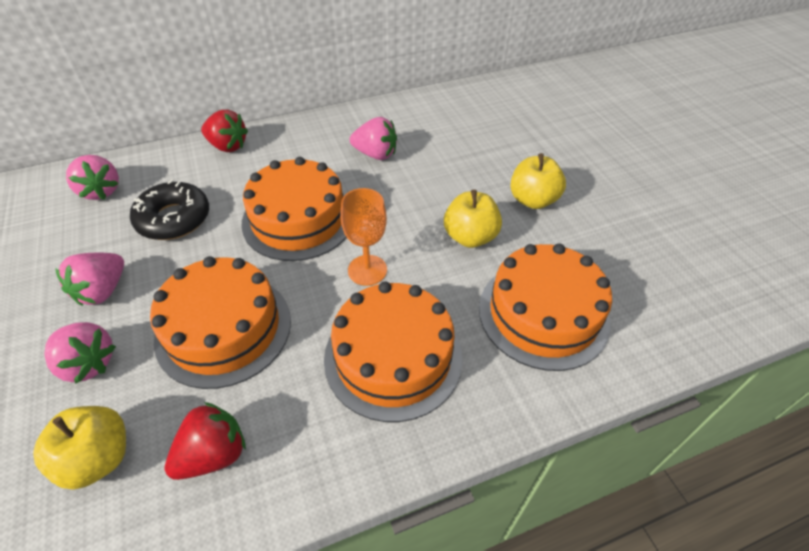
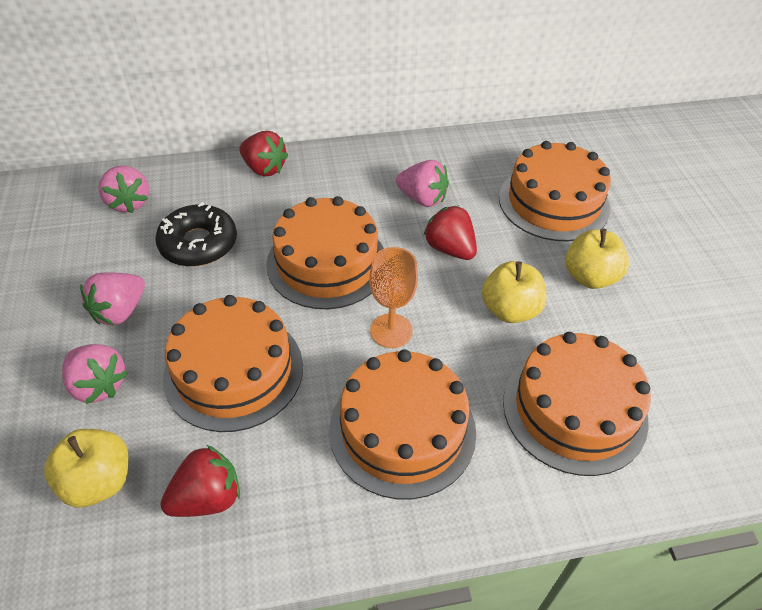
camera: 10 degrees right, 0 degrees up
(407, 193) = (450, 249): none -> red strawberry
(489, 143) = (554, 202): none -> orange cake

